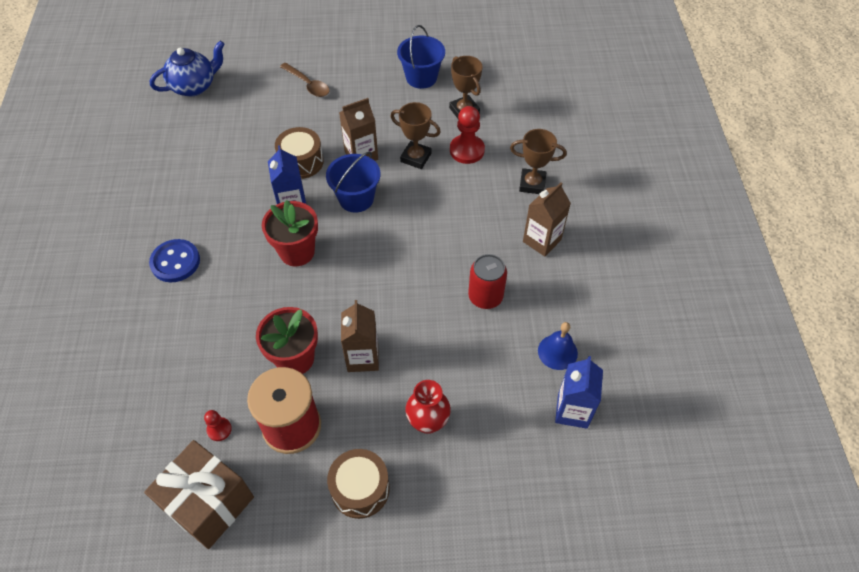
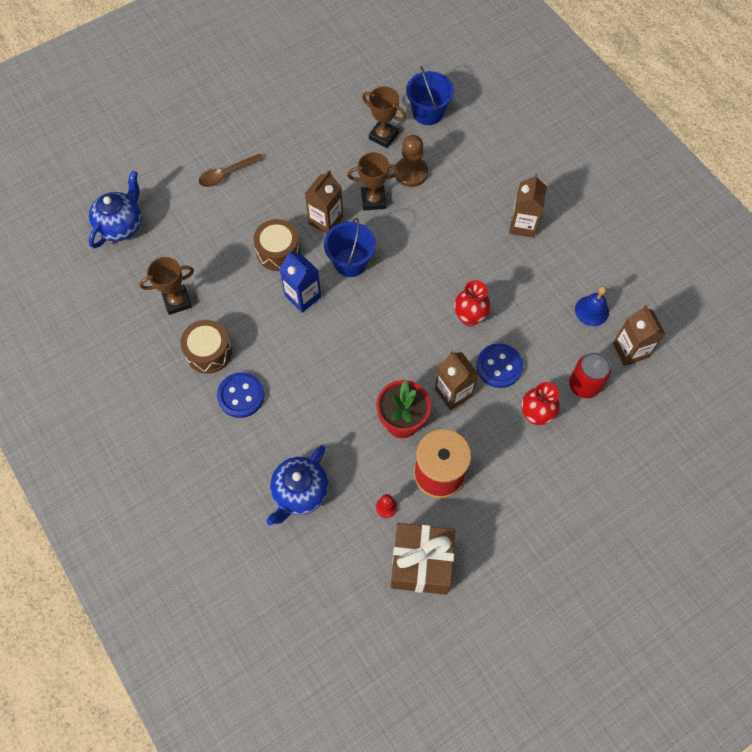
camera: 30 degrees left, 10 degrees up
(155, 372) = (300, 493): none -> blue teapot
(297, 252) = (336, 334): red flower pot -> none
(308, 84) = (227, 174): brown spoon -> brown spoon turned 135 degrees clockwise
(360, 489) = (522, 490): brown drum -> brown drum (209, 352)
(421, 77) = (324, 120): blue bucket -> blue bucket (428, 112)
(425, 356) = (499, 366): none -> blue button
(429, 297) = (469, 317): none -> red vase
(467, 150) = (411, 173): red pawn -> brown pawn
(485, 297) = (511, 294): red can -> red can (584, 385)
(532, 184) = (483, 178): brown trophy -> brown trophy (177, 301)
(572, 411) = (630, 350): blue carton -> brown carton

